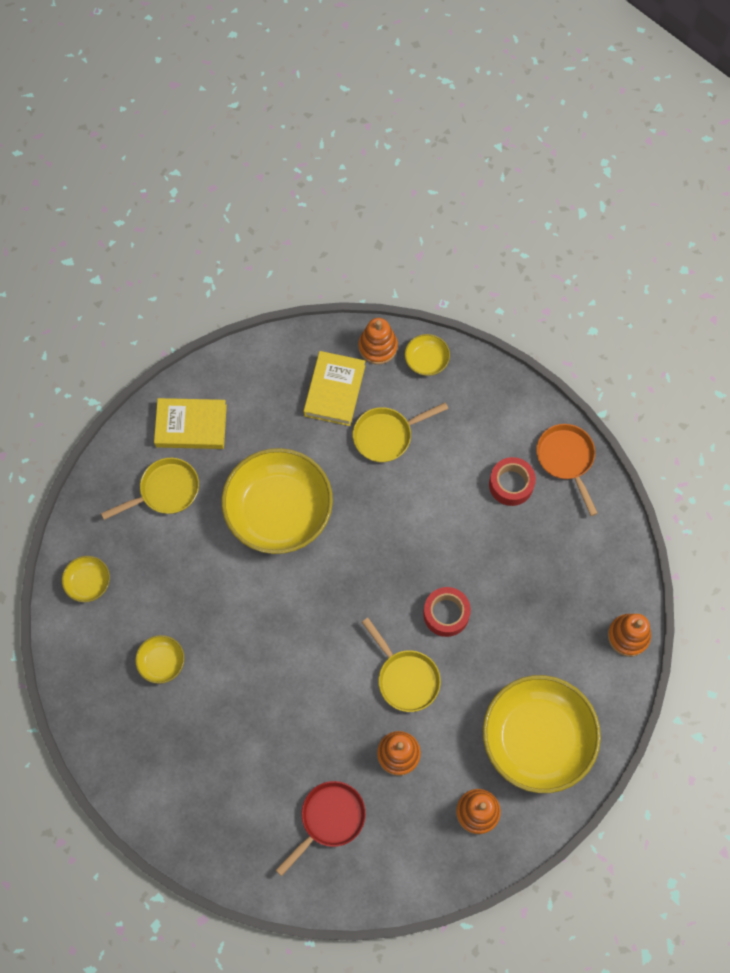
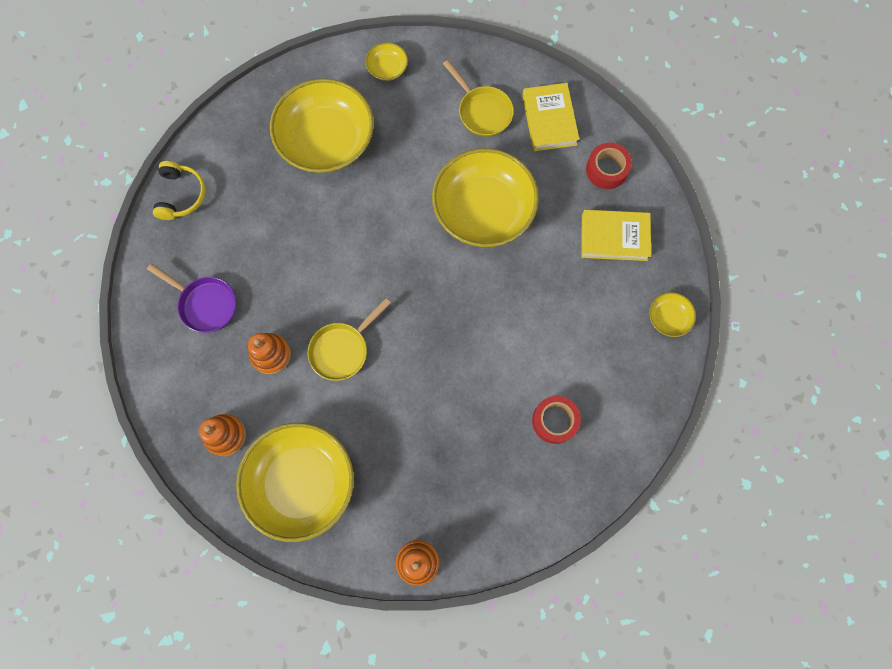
camera: 80 degrees right, 5 degrees up
(161, 662) = (326, 140): yellow bowl -> yellow bowl, size x2.32
(193, 834) = (181, 195): none -> yellow headphones
(329, 819) = (205, 304): red pan -> purple pan
(378, 347) = (670, 269): orange stacking toy -> none
(387, 435) = (579, 293): yellow pan -> none
(446, 614) = (410, 377): red tape -> red tape (606, 170)
(566, 459) = (593, 474): orange pan -> none

